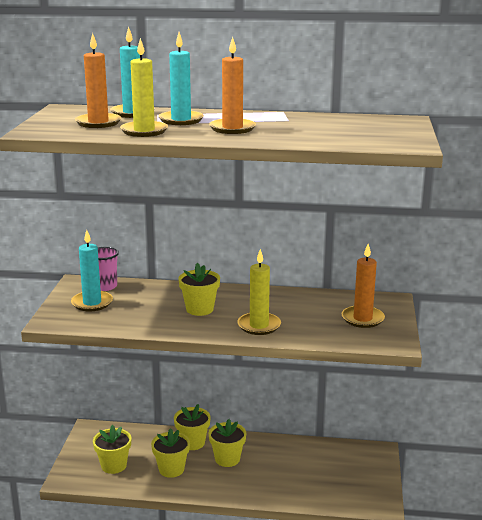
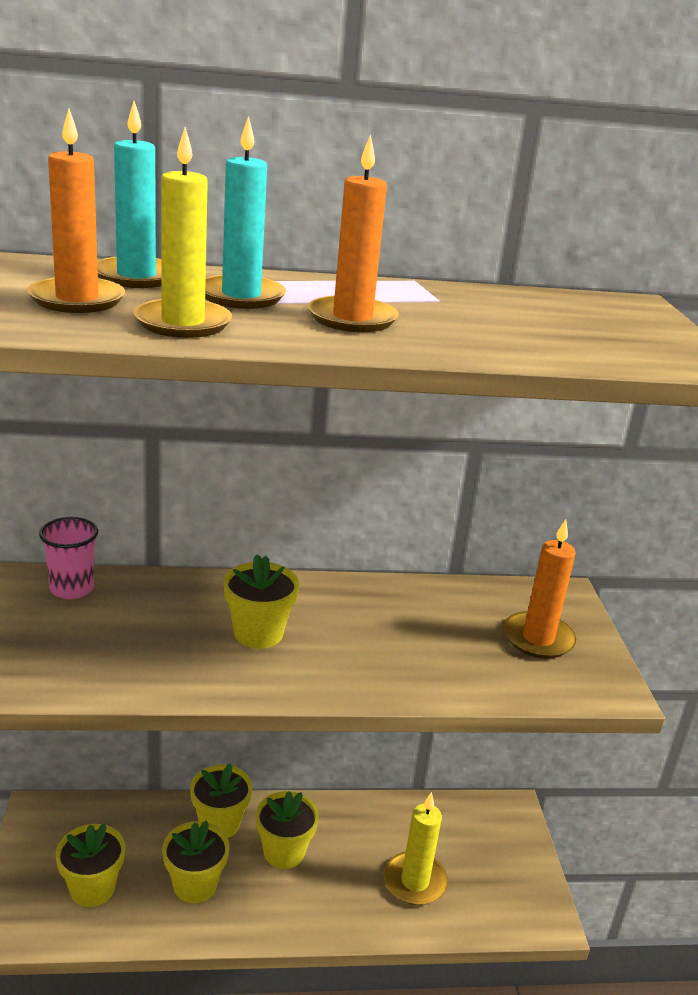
camera: 15 degrees left, 5 degrees up
(92, 303) = (55, 630): turquoise candle -> none
(259, 326) = (374, 666): yellow candle -> yellow candle (415, 881)

